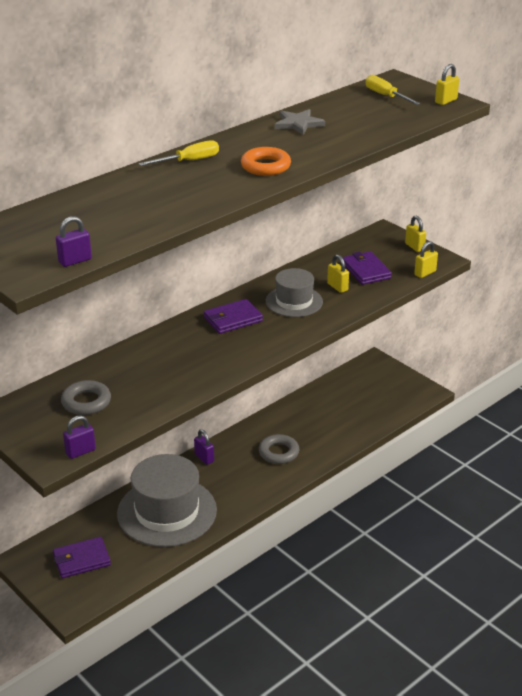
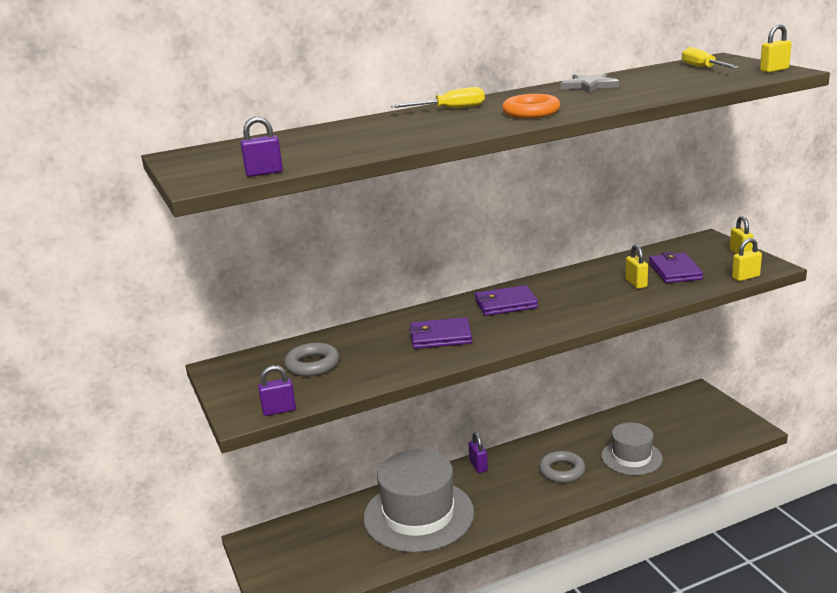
camera: 20 degrees right, 10 degrees down
(81, 560) = (310, 551): purple wallet -> purple wallet (440, 337)
(294, 301) = (581, 293): grey hat -> grey hat (631, 457)

